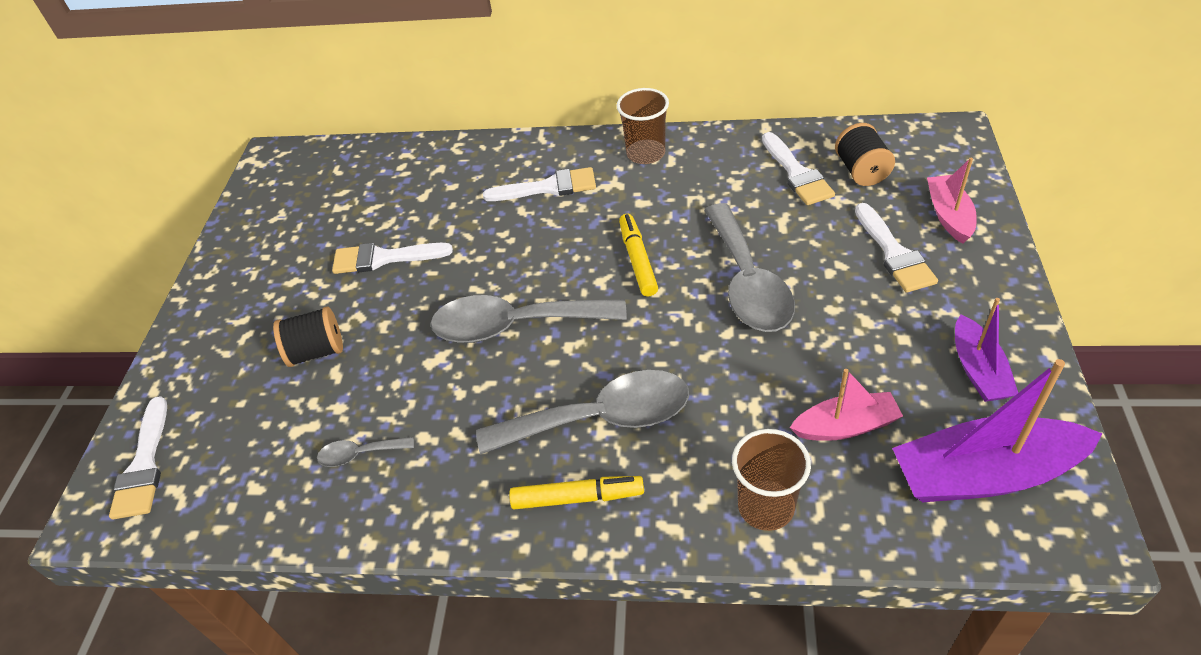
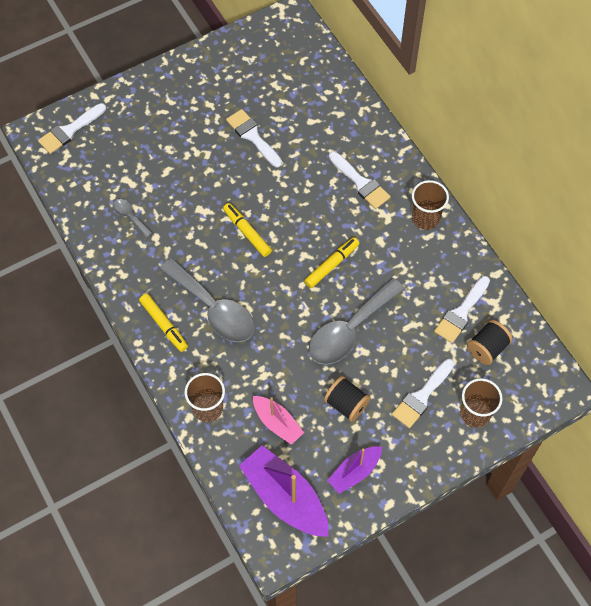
camera: 50 degrees right, 15 degrees up
(317, 351) = (173, 152): black spool -> black spool (346, 404)
(515, 325) = (247, 233): grey spoon -> yellow marker
(949, 215) = (475, 414): pink boat -> brown cup

